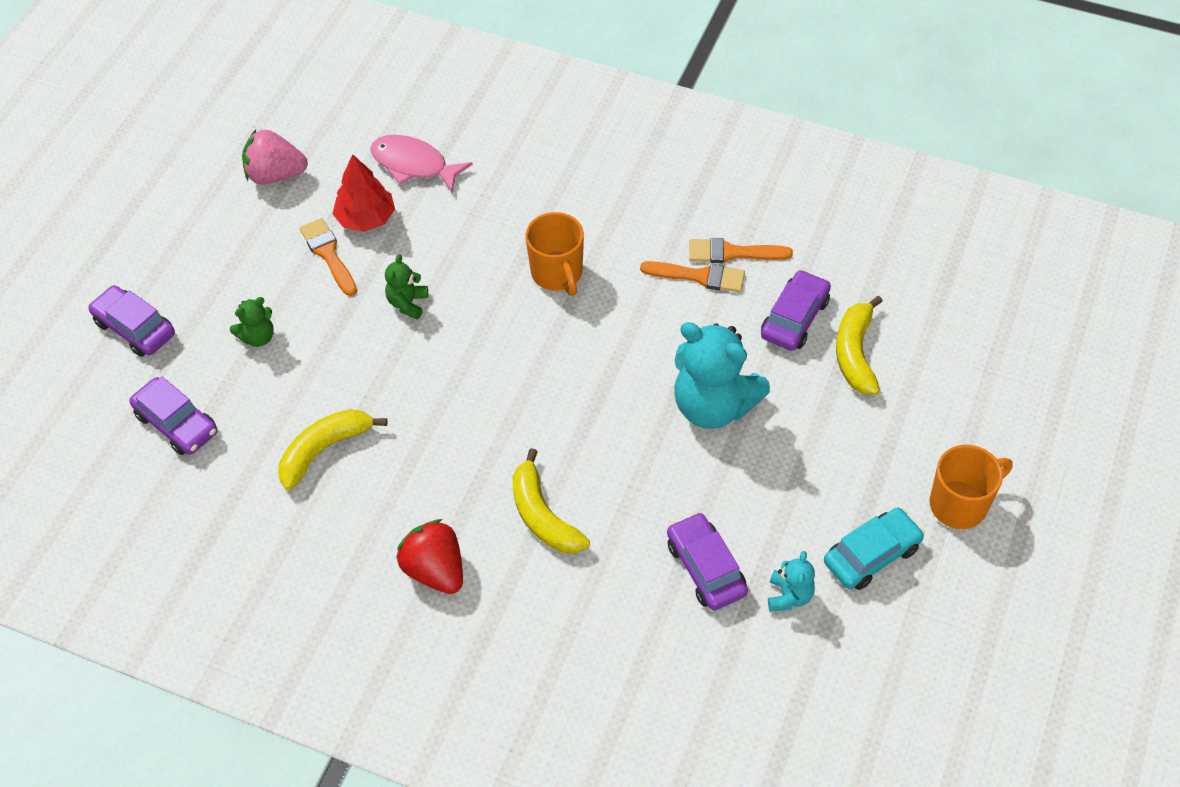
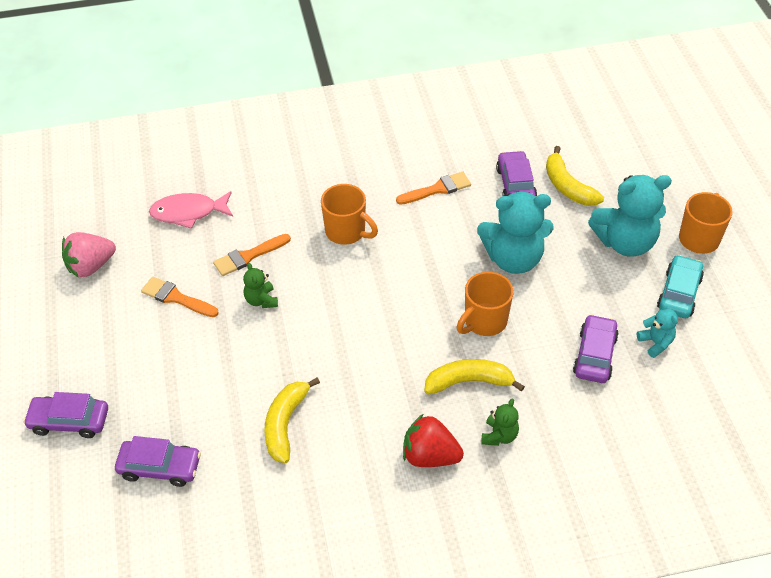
camera: 35 degrees left, 5 degrees down
(258, 337) = (171, 377): green teddy bear -> green teddy bear (499, 436)
(366, 218) = (183, 262): red tree -> none
(543, 516) = (469, 382): yellow banana -> yellow banana turned 150 degrees clockwise
(617, 459) = (484, 321): none -> orange mug
(705, 568) = (594, 355): purple car -> purple car turned 75 degrees clockwise
(732, 253) = (445, 166): orange brush -> orange brush (248, 256)
(863, 458) = (625, 242): none -> turquoise teddy bear

